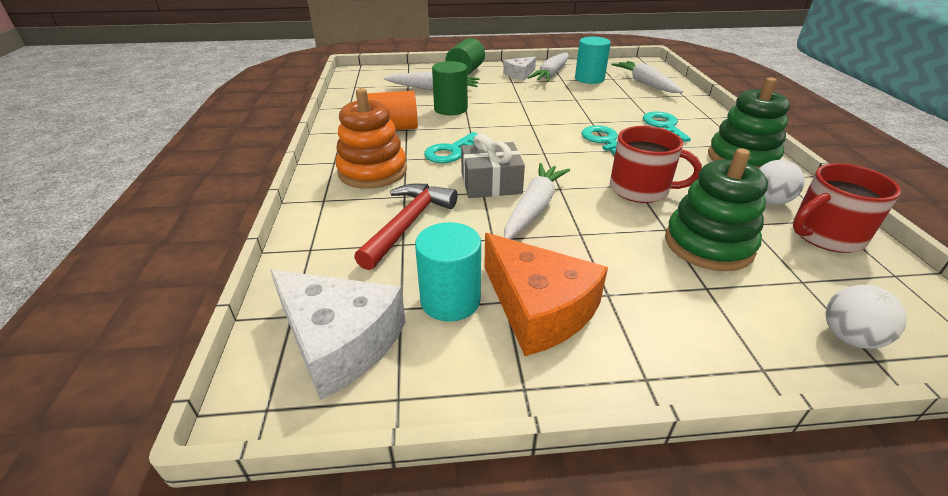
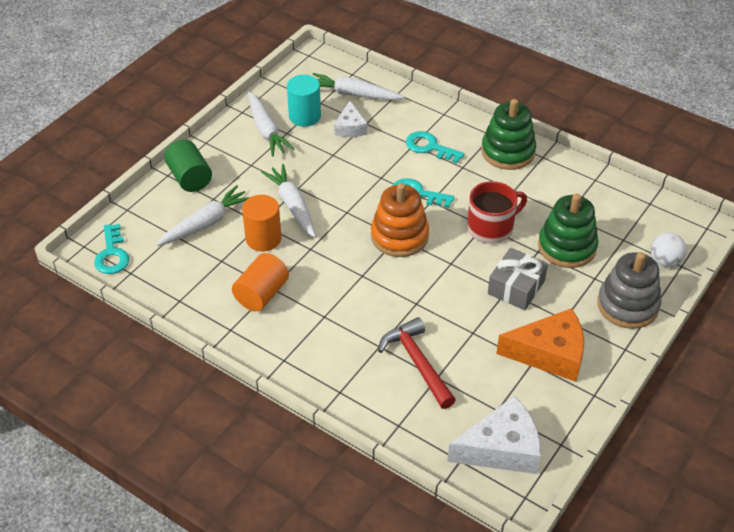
camera: 50 degrees left, 10 degrees up
(372, 171) = (325, 345): orange stacking toy -> orange stacking toy (399, 236)
(450, 109) = (263, 239): green cylinder -> orange cylinder
(450, 300) = (510, 385): turquoise cylinder -> none
(451, 151) = (341, 284): turquoise key -> turquoise key (112, 254)
(491, 183) = (410, 292): grey gift -> grey gift (516, 287)
(520, 74) = (241, 149): white cheese -> white cheese (350, 127)
(534, 208) = (460, 292): white carrot -> white carrot (292, 205)
(718, 340) = (627, 305): none -> grey stacking toy
(769, 201) = (558, 185): white ball -> none
(825, 235) = (604, 195): red mug -> none

